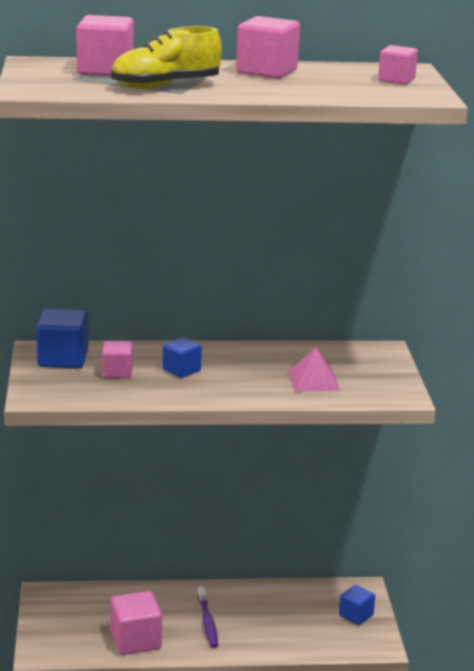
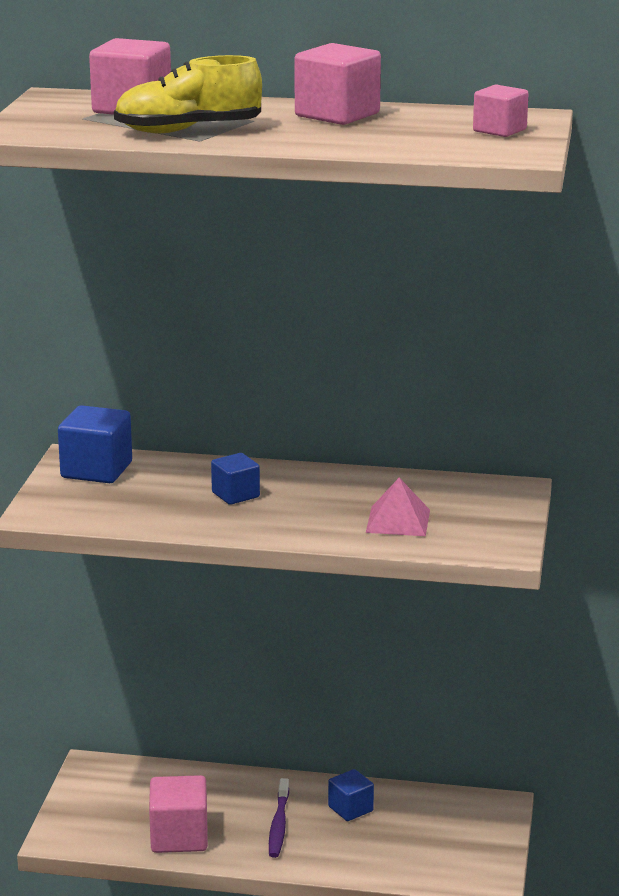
camera: 15 degrees right, 0 degrees up
(117, 372) = (154, 492): pink cube -> none
(356, 615) = (475, 838): blue cube -> blue cube (350, 809)

